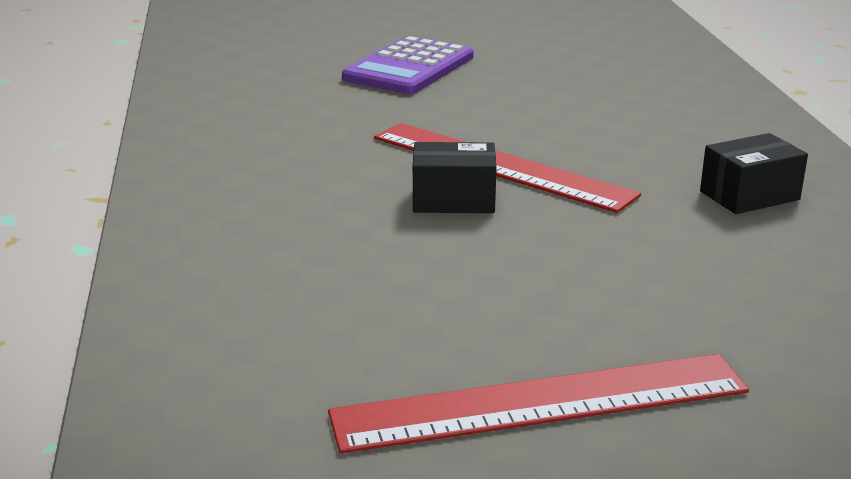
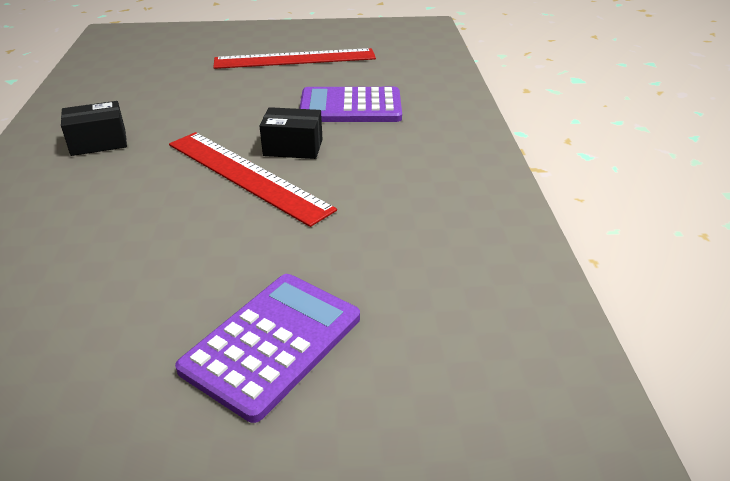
camera: 175 degrees left, 10 degrees up
(376, 271) = (350, 107): none -> purple calculator

